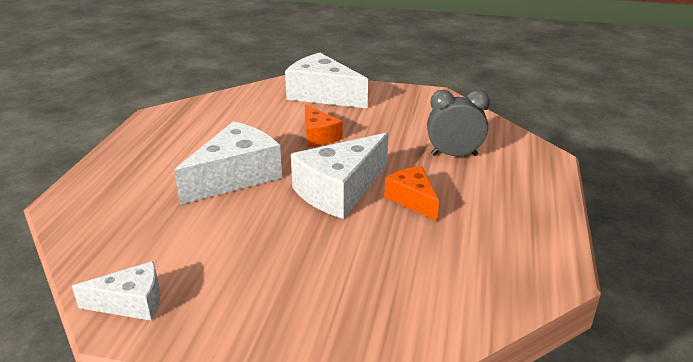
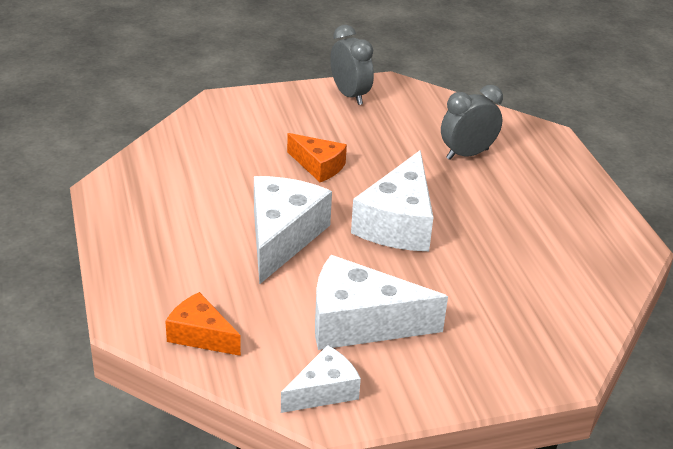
camera: 30 degrees left, 5 degrees up
(322, 95) = (272, 112): white cheese -> white cheese (360, 322)
(395, 96) = (350, 95): none -> grey clock
(412, 200) = (471, 213): orange cheese -> orange cheese (201, 335)

